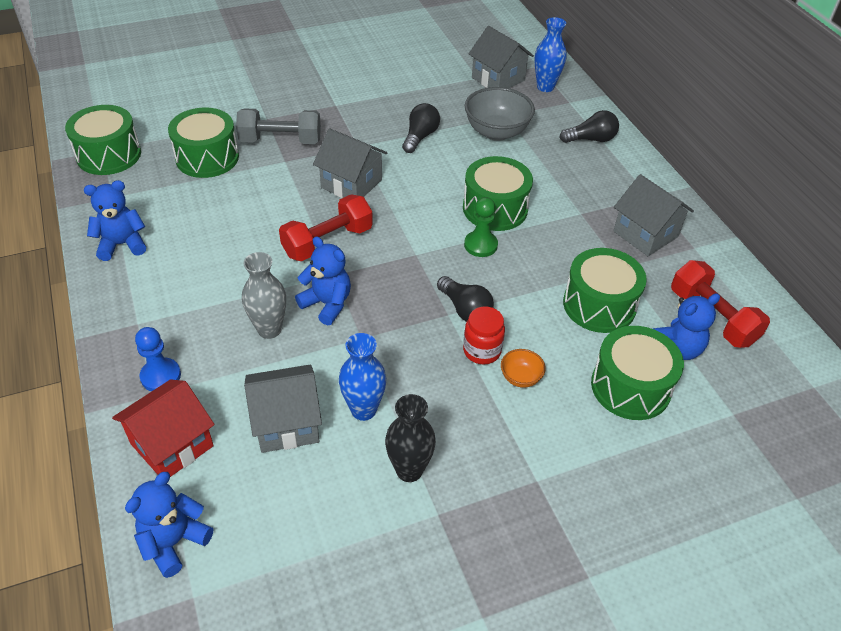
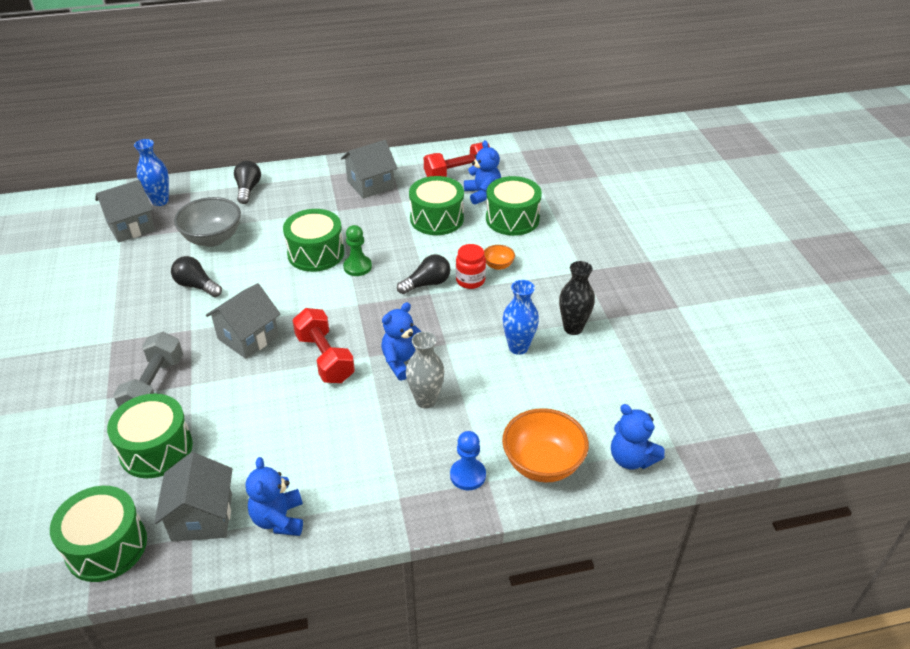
camera: 80 degrees left, 5 degrees down
(172, 445) = (542, 464): red house -> orange bowl
(287, 423) = (527, 391): grey house -> grey house (202, 517)

